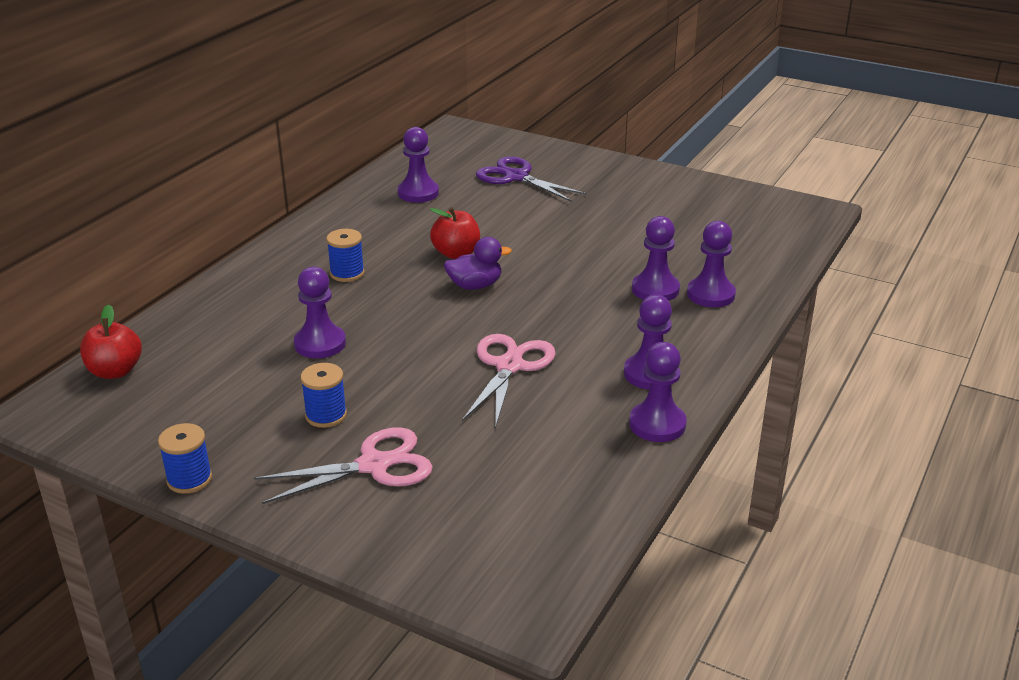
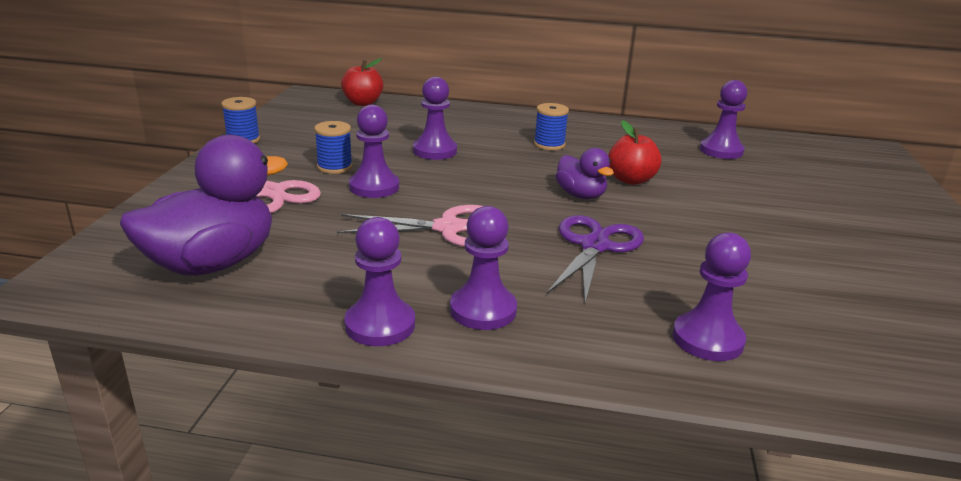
camera: 70 degrees right, 5 degrees down
(516, 177) = (823, 188): purple scissors -> purple scissors (594, 246)
(524, 509) = (212, 263): none -> purple duck
(655, 289) = (676, 295): purple pawn -> purple pawn (374, 187)

